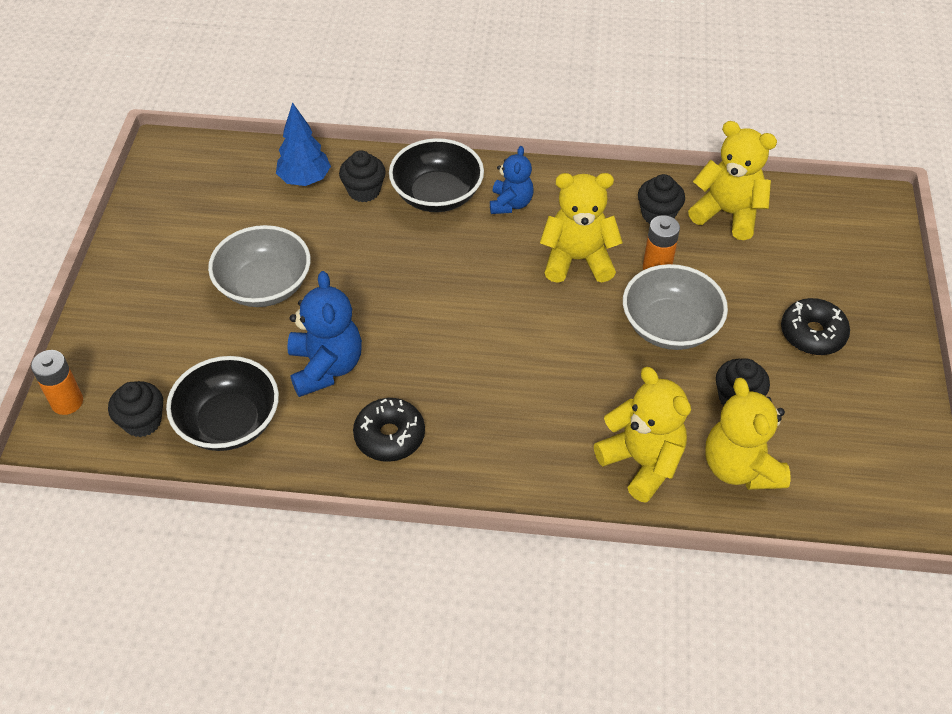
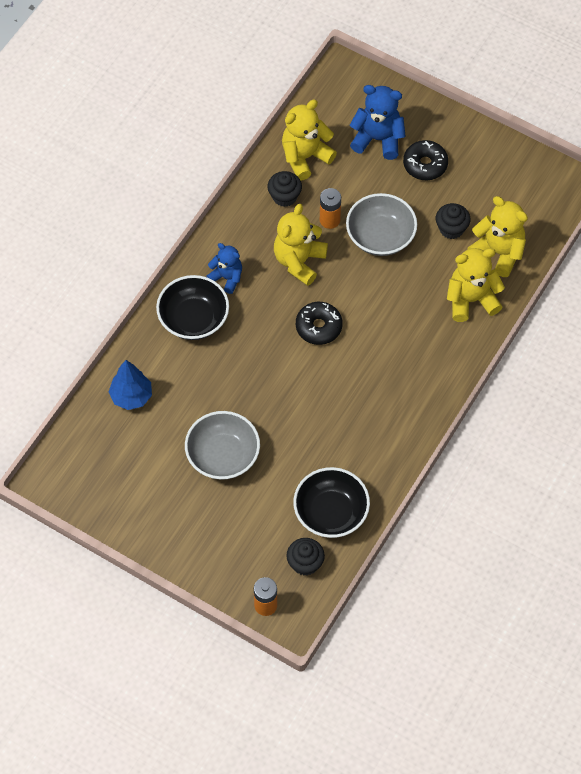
camera: 65 degrees left, 10 degrees up
(326, 367) = (314, 442): blue teddy bear -> blue teddy bear (378, 139)
(364, 191) = (164, 363): black cupcake -> none
(389, 436) = (387, 425): black donut -> black donut (318, 327)
(740, 467) = (498, 252): yellow teddy bear -> yellow teddy bear turned 150 degrees counterclockwise

